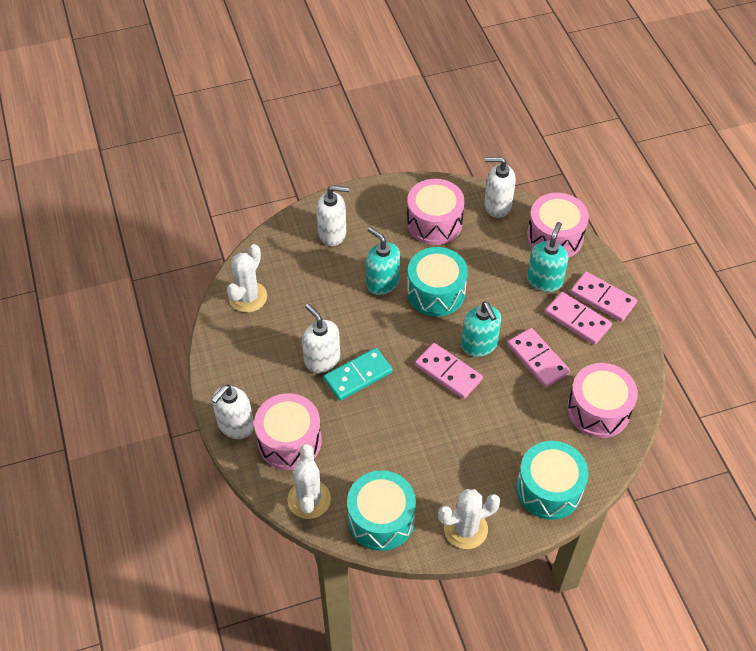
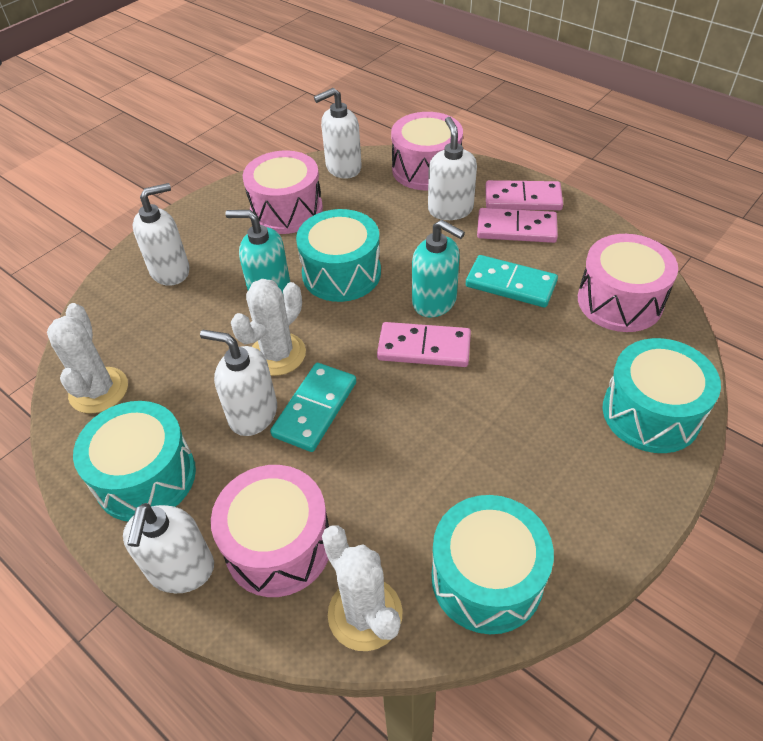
camera: 30 degrees left, 5 degrees down
(245, 365) = (146, 477): none -> turquoise drum
(465, 529) = (603, 521): white cactus -> white cactus (277, 354)
(537, 359) = (510, 284): pink domino -> turquoise domino
(544, 280) = (450, 209): turquoise soap dispenser -> white soap dispenser

